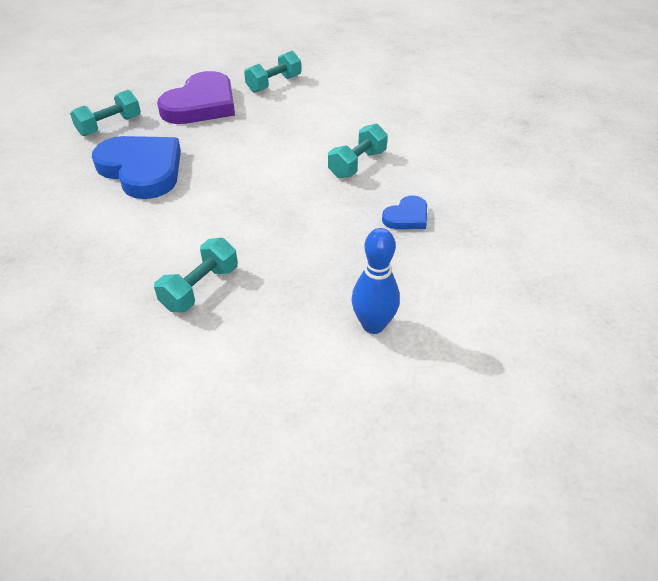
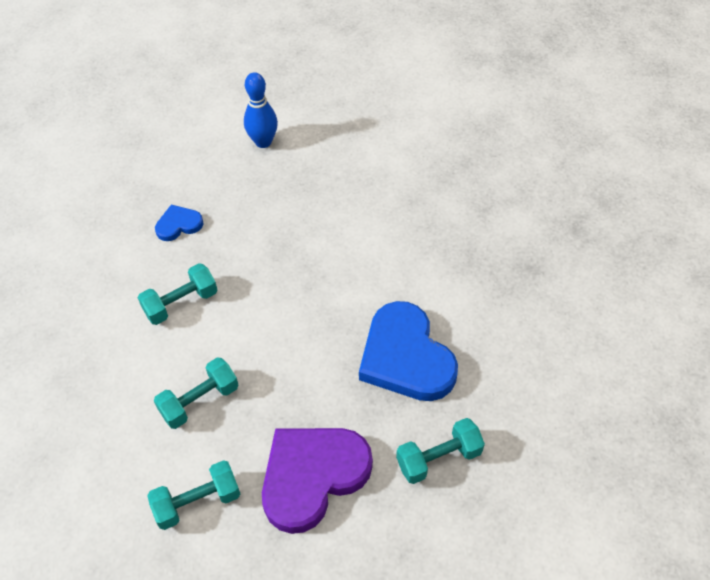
camera: 160 degrees left, 10 degrees up
(200, 288) = (374, 199): turquoise dumbbell -> turquoise dumbbell (199, 401)

